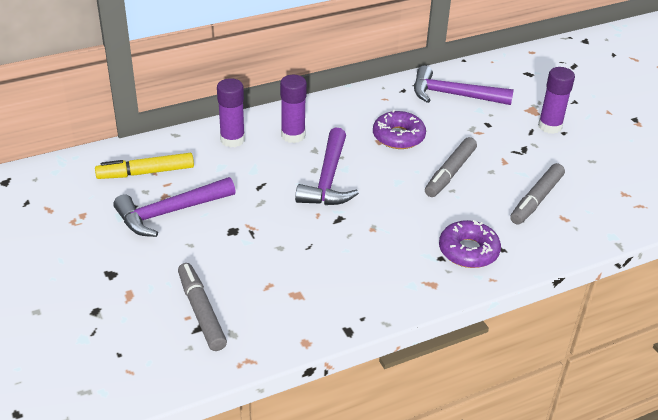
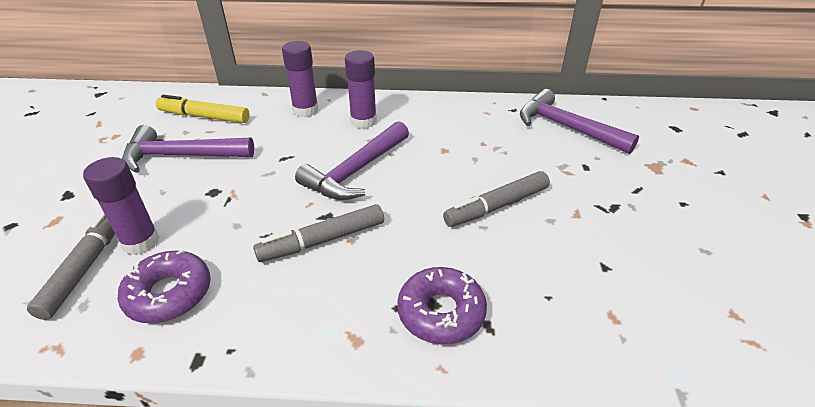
camera: 30 degrees right, 0 degrees up
(398, 136) = (469, 151): purple donut -> purple donut (169, 294)
(536, 199) = (587, 276): grey marker -> grey marker (322, 240)
(550, 126) = (667, 191): purple glue stick -> purple glue stick (141, 242)

